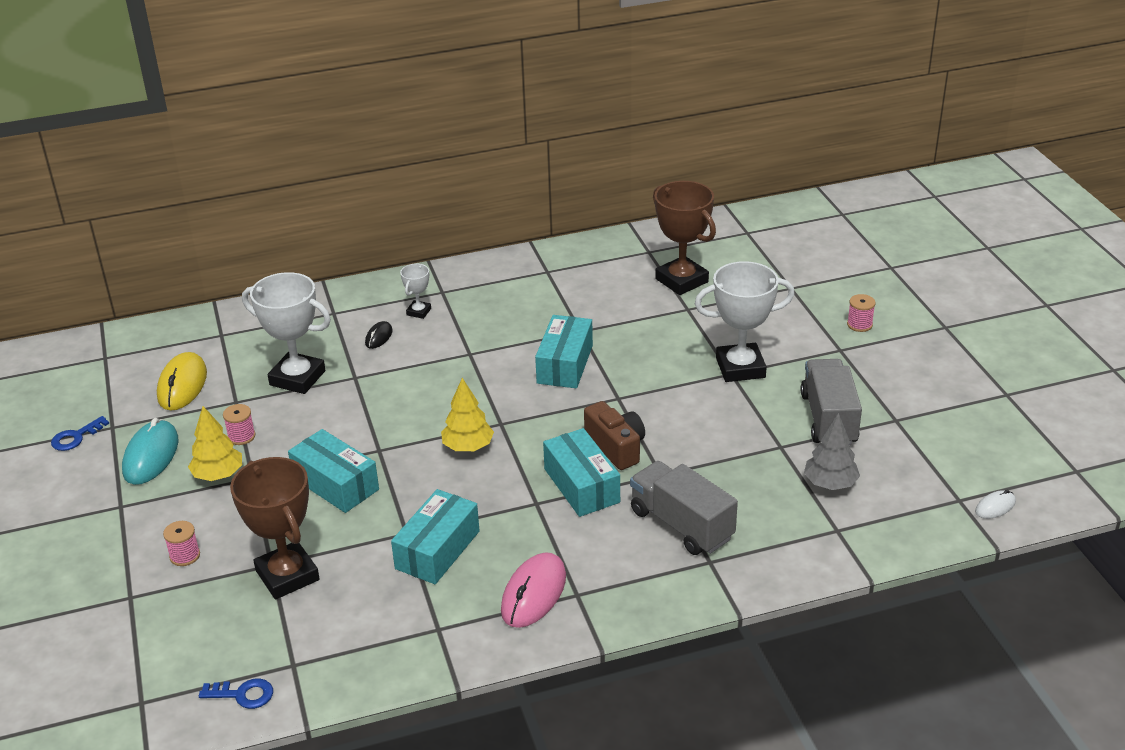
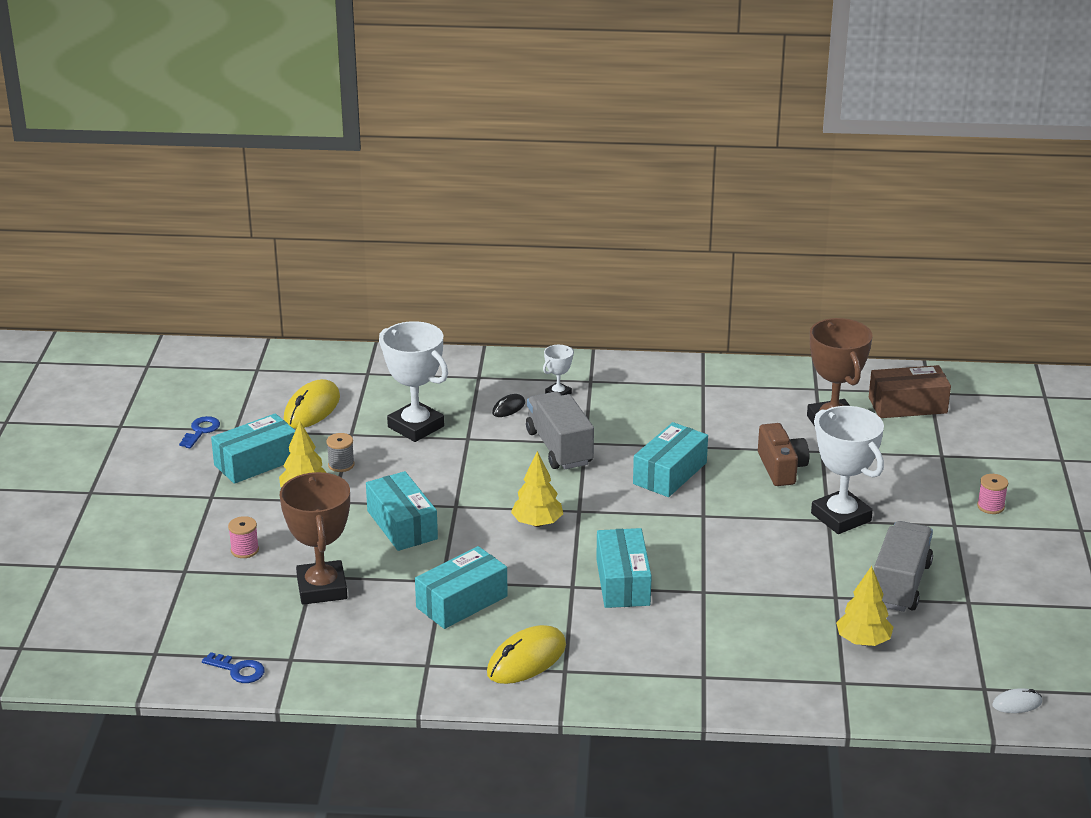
camera: 20 degrees right, 5 degrees down
(76, 437) = (201, 431): blue key -> blue key turned 135 degrees clockwise
(151, 456) = (256, 462): turquoise mouse -> turquoise box
(241, 436) = (341, 465): pink spool -> grey spool
(533, 593) = (526, 659): pink mouse -> yellow mouse
(616, 447) = (675, 558): brown camera -> brown camera (781, 468)
(681, 525) = (696, 639): grey truck -> grey truck (559, 448)
(735, 248) = (907, 405): none -> brown box
(740, 368) = (841, 517): white trophy -> white trophy turned 45 degrees clockwise
(830, 483) = (863, 641): grey tree -> yellow tree

